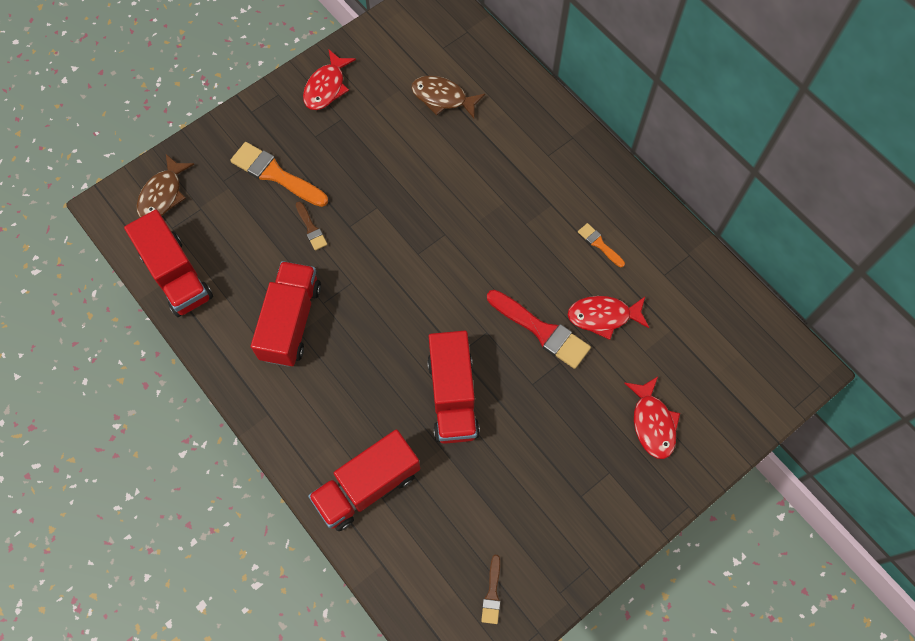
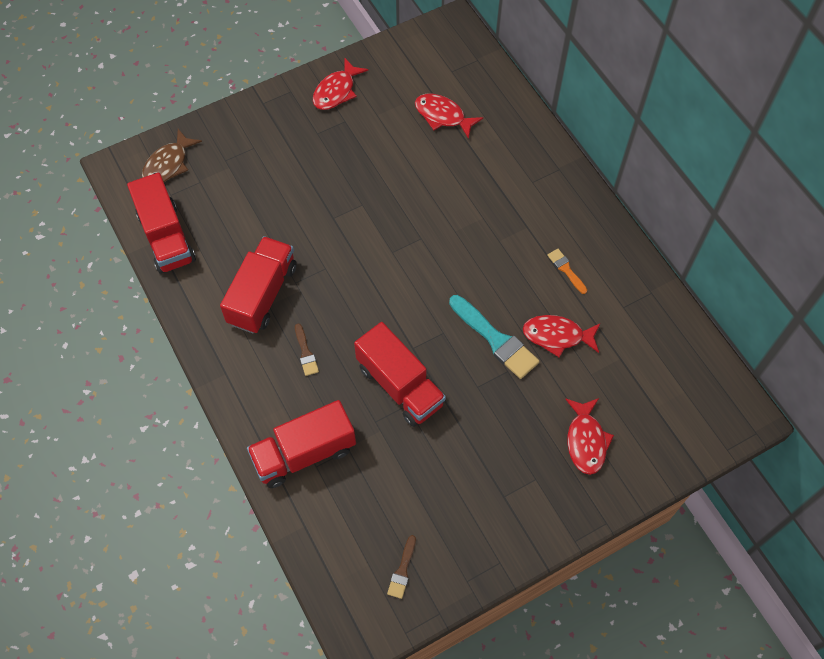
camera: 10 degrees right, 5 degrees down
(275, 174) = (274, 161): orange brush -> none
(311, 228) = (297, 214): brown brush -> brown brush (305, 353)
(443, 98) = (443, 116): brown fish -> red fish
(453, 396) = (400, 385): red truck -> red truck turned 45 degrees counterclockwise
(541, 331) = (495, 340): red brush -> turquoise brush

